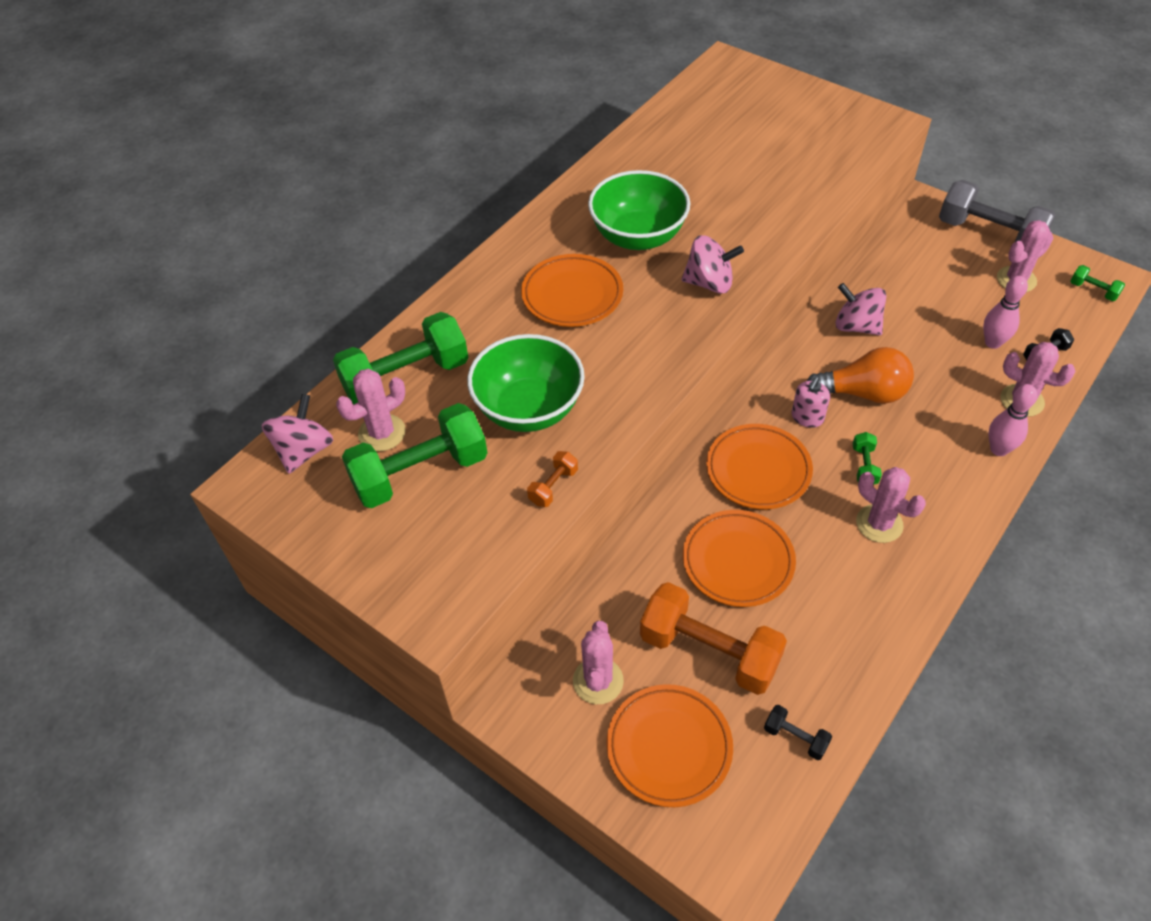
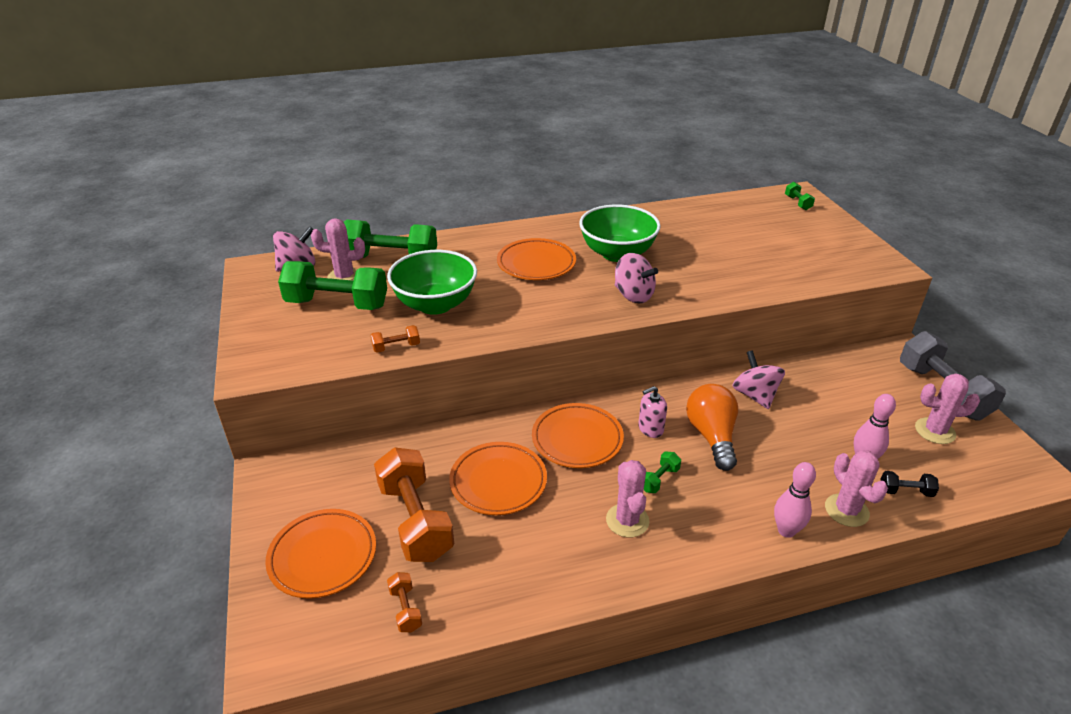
camera: 35 degrees right, 15 degrees down
(598, 681) = (331, 492): pink cactus -> none
(795, 737) = (405, 609): black dumbbell -> orange dumbbell
(863, 393) = (712, 436): orange light bulb -> orange light bulb turned 135 degrees counterclockwise
(1093, 290) = (1007, 472): green dumbbell -> green dumbbell (797, 203)

